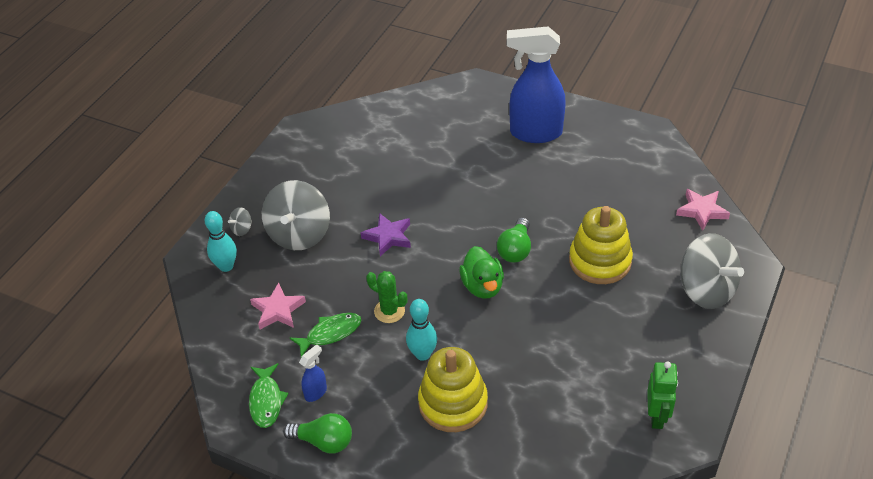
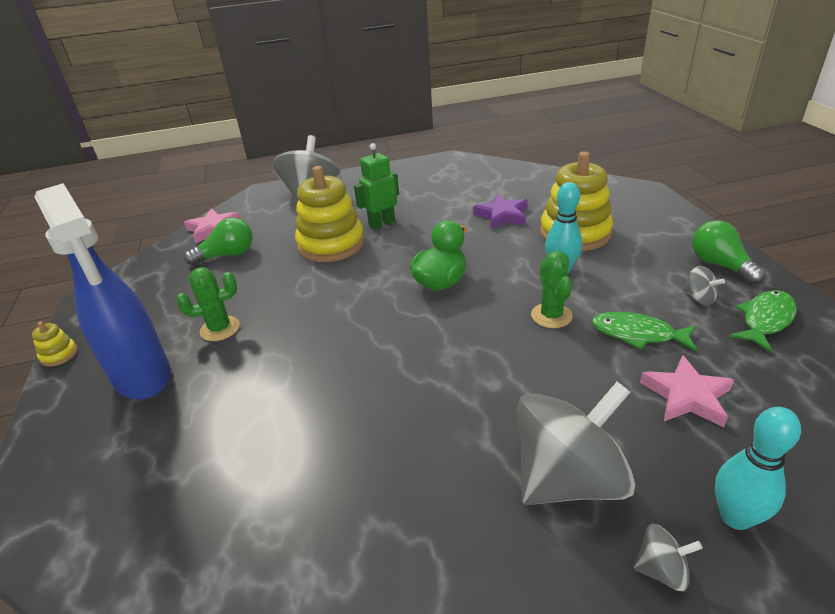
camera: 130 degrees left, 10 degrees down
(316, 392) = (699, 298): blue spray bottle -> grey spinning top
(388, 237) = (460, 385): purple star -> purple star (502, 215)
(515, 250) = (369, 289): green light bulb -> green light bulb (227, 255)
(549, 172) = (220, 329): none -> green cactus
(594, 109) = (59, 355): none -> yellow stacking toy
(657, 417) = (453, 171): green robot -> green robot (381, 224)

